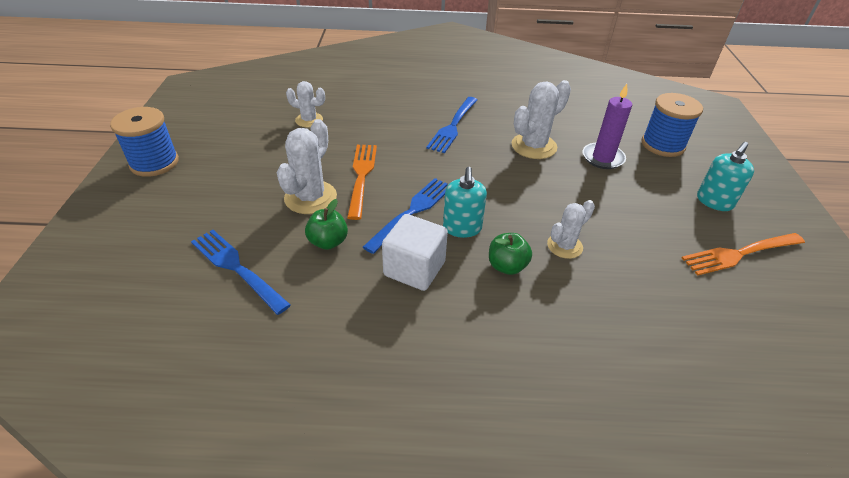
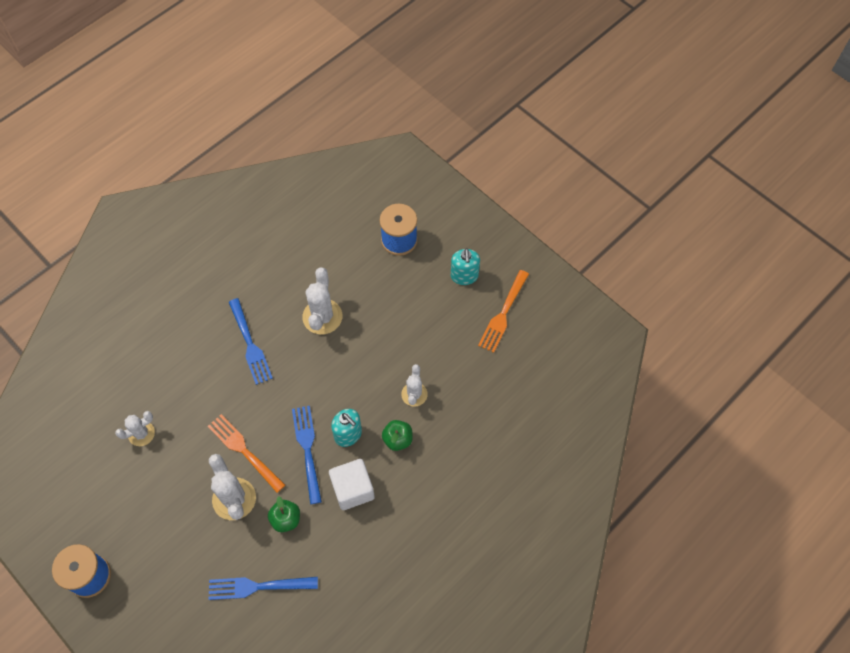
camera: 45 degrees left, 20 degrees up
(603, 158) = (374, 289): purple candle -> none

